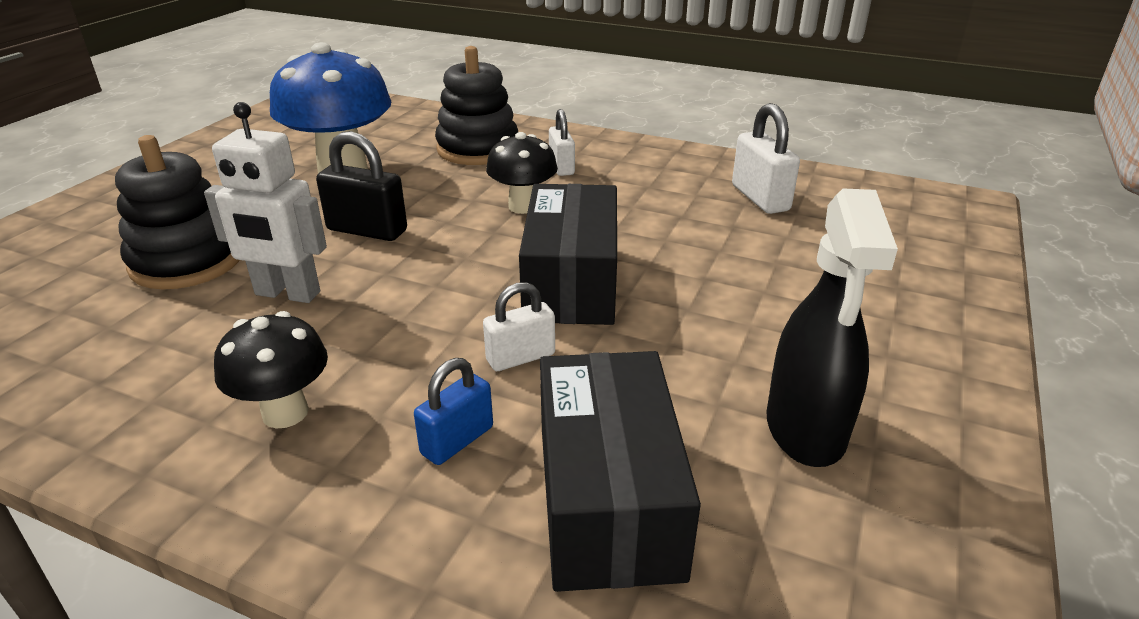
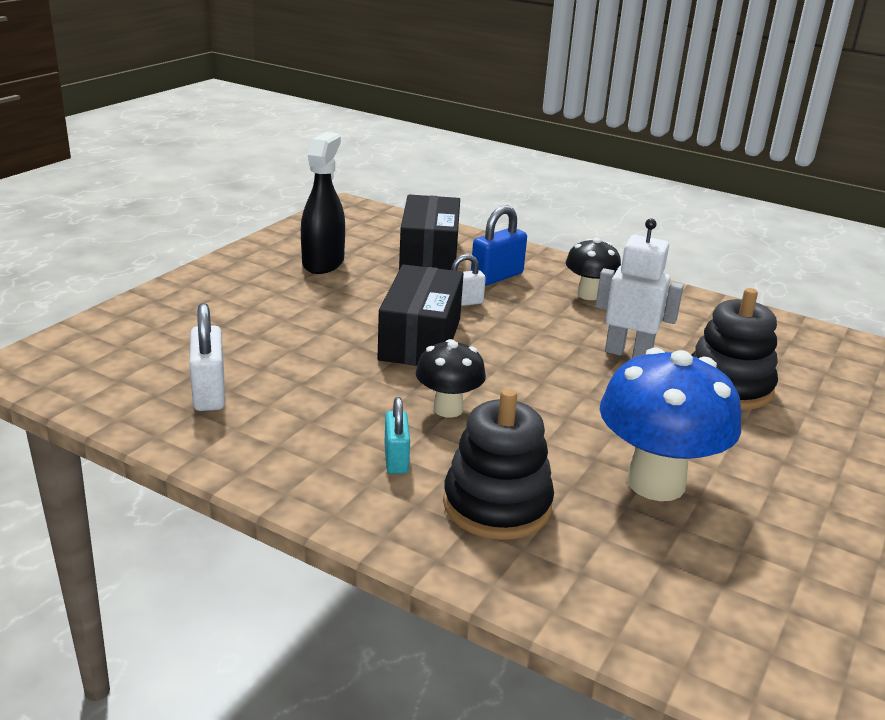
camera: 175 degrees left, 5 degrees down
(367, 230) = (592, 399): black padlock -> none
(457, 440) = (496, 277): blue padlock -> blue padlock, size x1.51
(561, 167) = (396, 459): white padlock -> turquoise padlock

